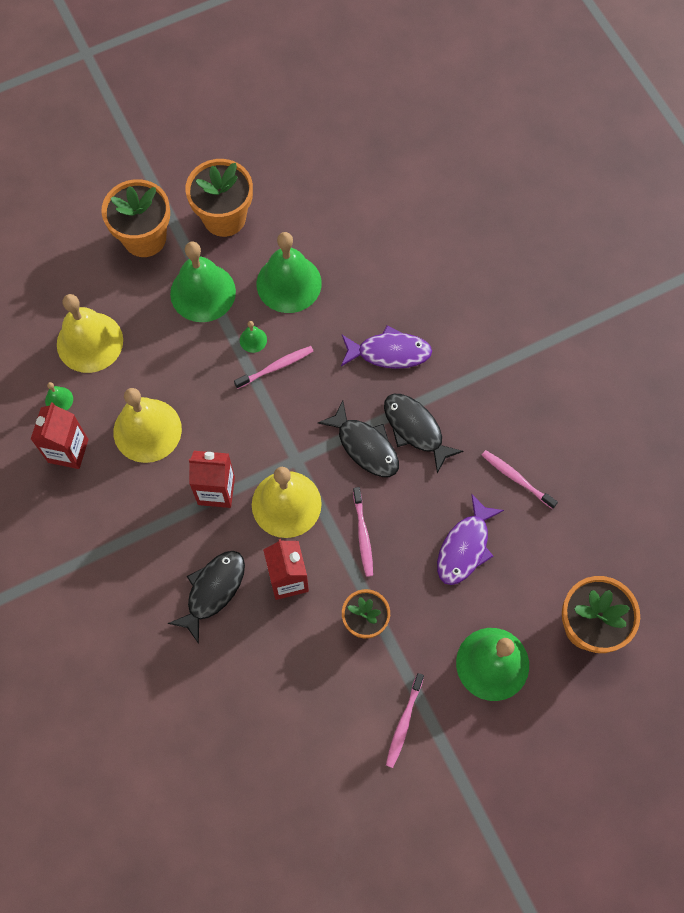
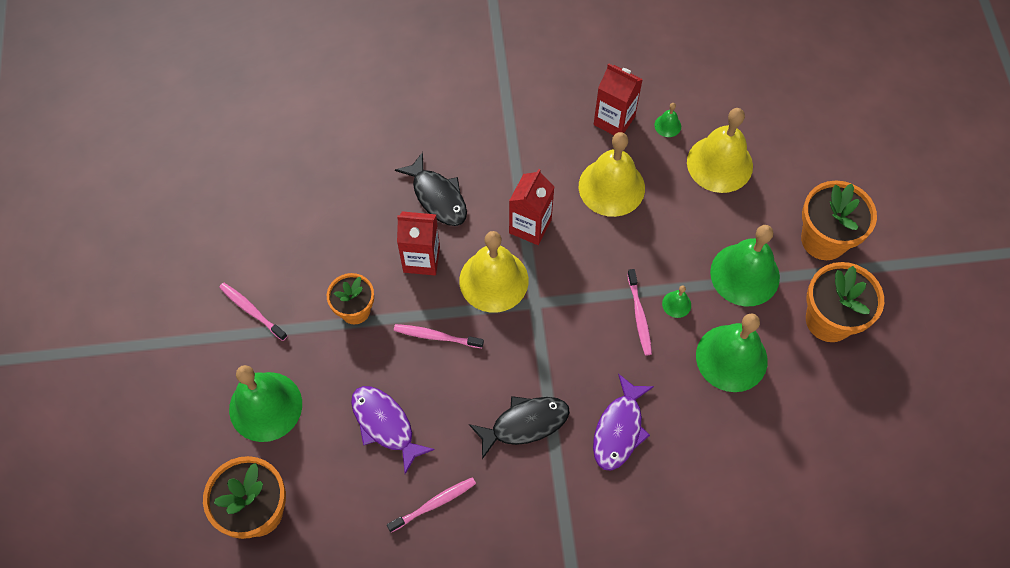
camera: 110 degrees right, 5 degrees down
(365, 446) = (525, 369): black fish -> none

